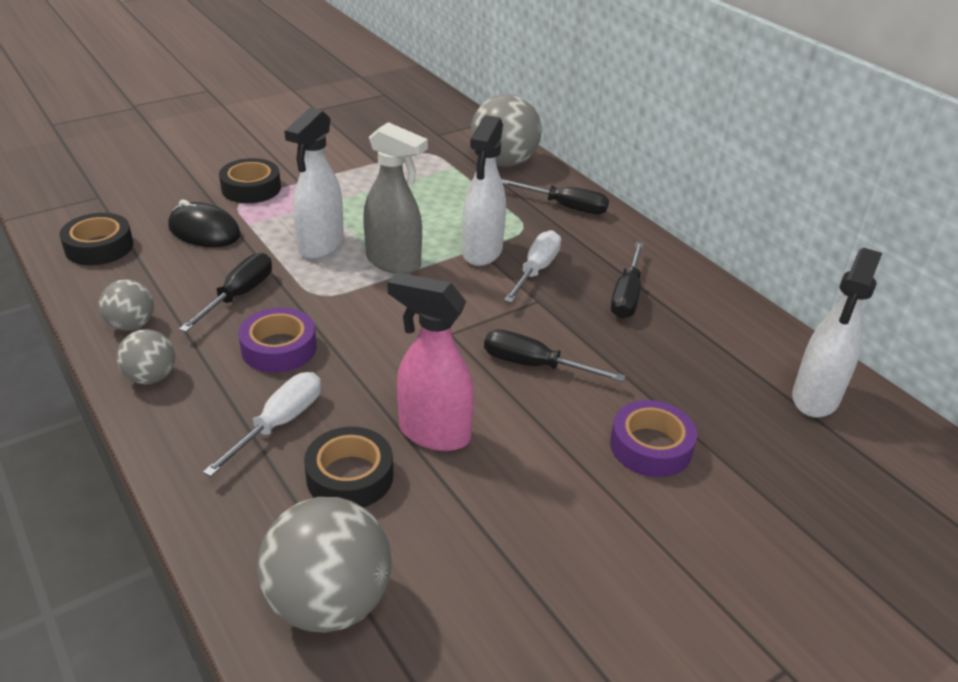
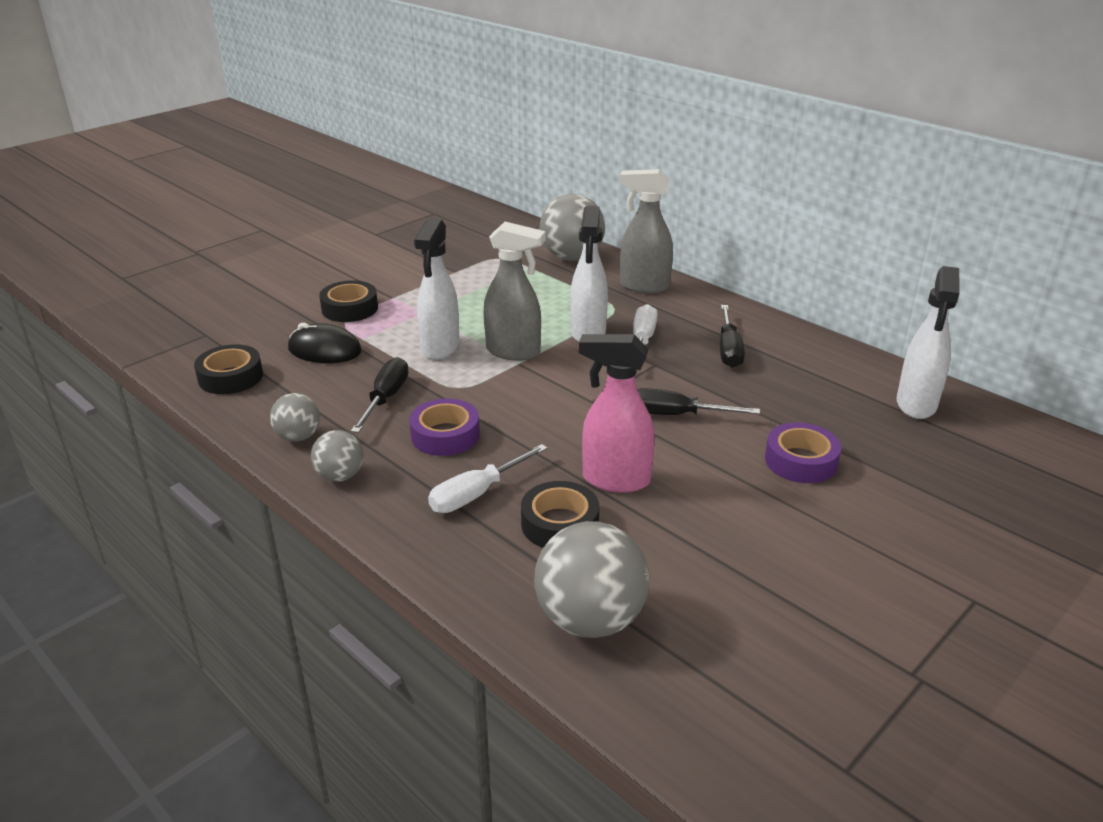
camera: 10 degrees left, 5 degrees down
(279, 423) = (476, 494): white screwdriver -> white screwdriver turned 150 degrees counterclockwise
(565, 207) = (643, 286): black screwdriver -> grey spray bottle

